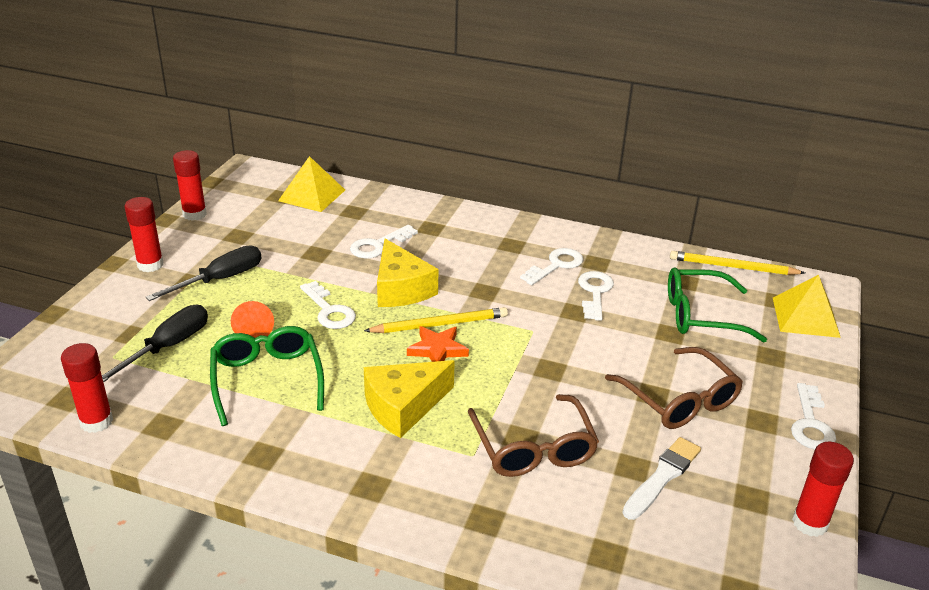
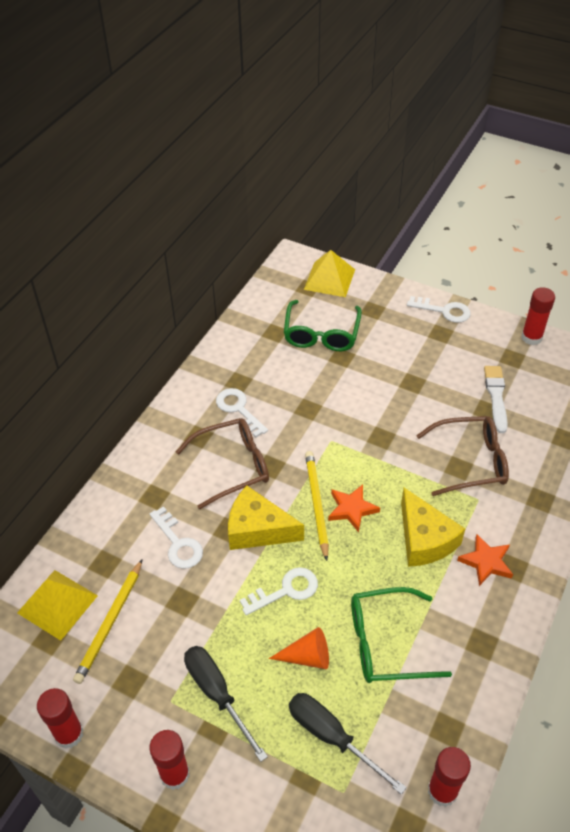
camera: 80 degrees left, 15 degrees up
(376, 460) = (486, 562): none -> orange star
(401, 289) = (258, 529): yellow cheese -> yellow cheese turned 150 degrees counterclockwise
(595, 292) = (283, 391): white key -> none
(662, 477) = (496, 396): white brush -> white brush turned 45 degrees clockwise
(679, 399) = (419, 370): brown glasses -> brown glasses (232, 466)
(732, 267) = (260, 300): yellow pencil -> yellow pencil (110, 623)

